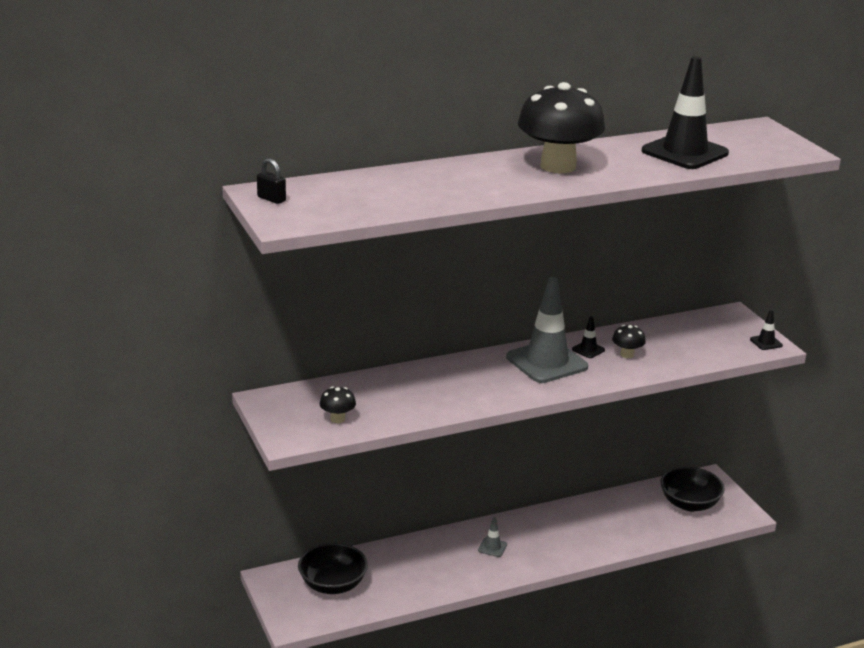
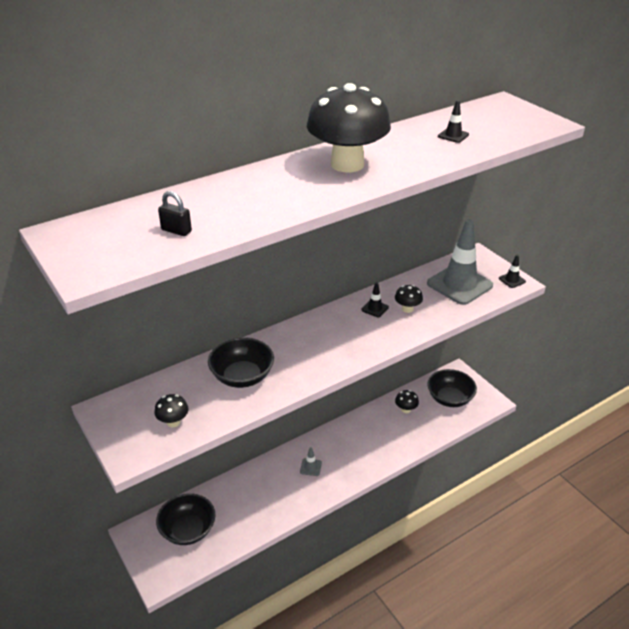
camera: 10 degrees left, 10 degrees up
(271, 199) = (72, 241): black padlock -> black padlock (176, 231)
(419, 391) = (242, 376): none -> black bowl
(546, 362) = (344, 327): grey traffic cone -> grey traffic cone (459, 284)
(628, 507) = (406, 409): none -> black mushroom
(684, 152) = (453, 135): black traffic cone -> black traffic cone, size x0.41

